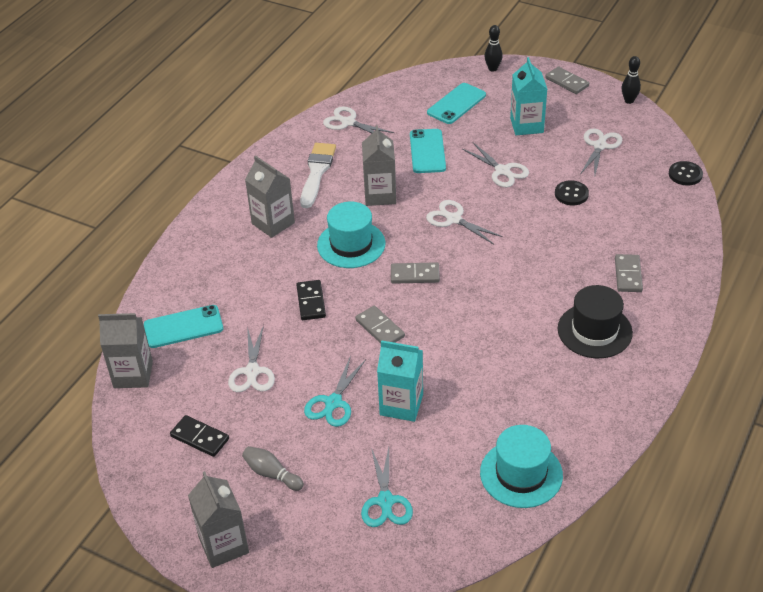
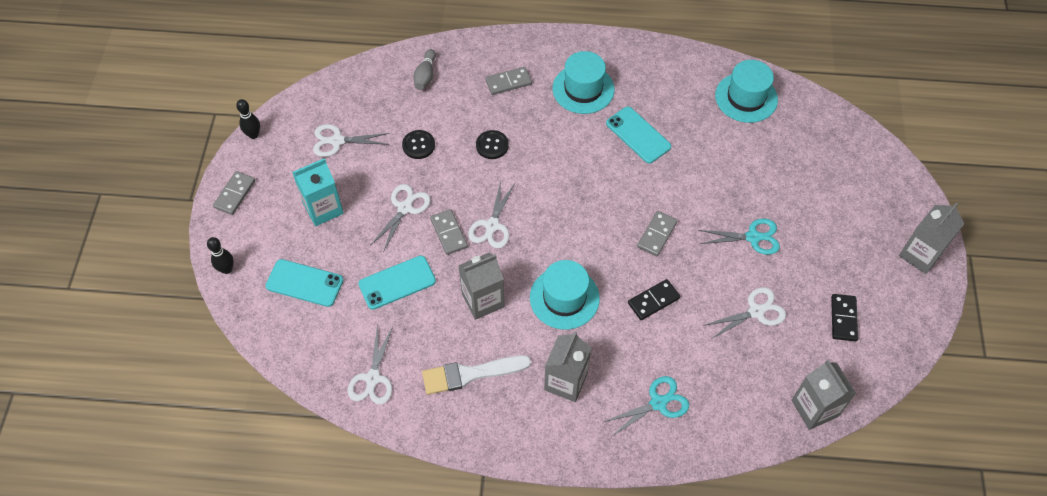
camera: 115 degrees left, 15 degrees up
(183, 327) = (738, 395): turquoise phone -> turquoise phone (638, 135)
(272, 474) = (843, 251): grey bowling pin -> grey bowling pin (425, 75)
(385, 501) = (819, 169): turquoise scissors -> turquoise scissors (658, 403)
(401, 405) = (728, 190): turquoise carton -> none
(415, 275) = (580, 231): grey domino -> grey domino (449, 233)
(594, 331) = (583, 89): black hat -> turquoise hat
(685, 174) = (358, 70): black button -> black button (492, 145)

